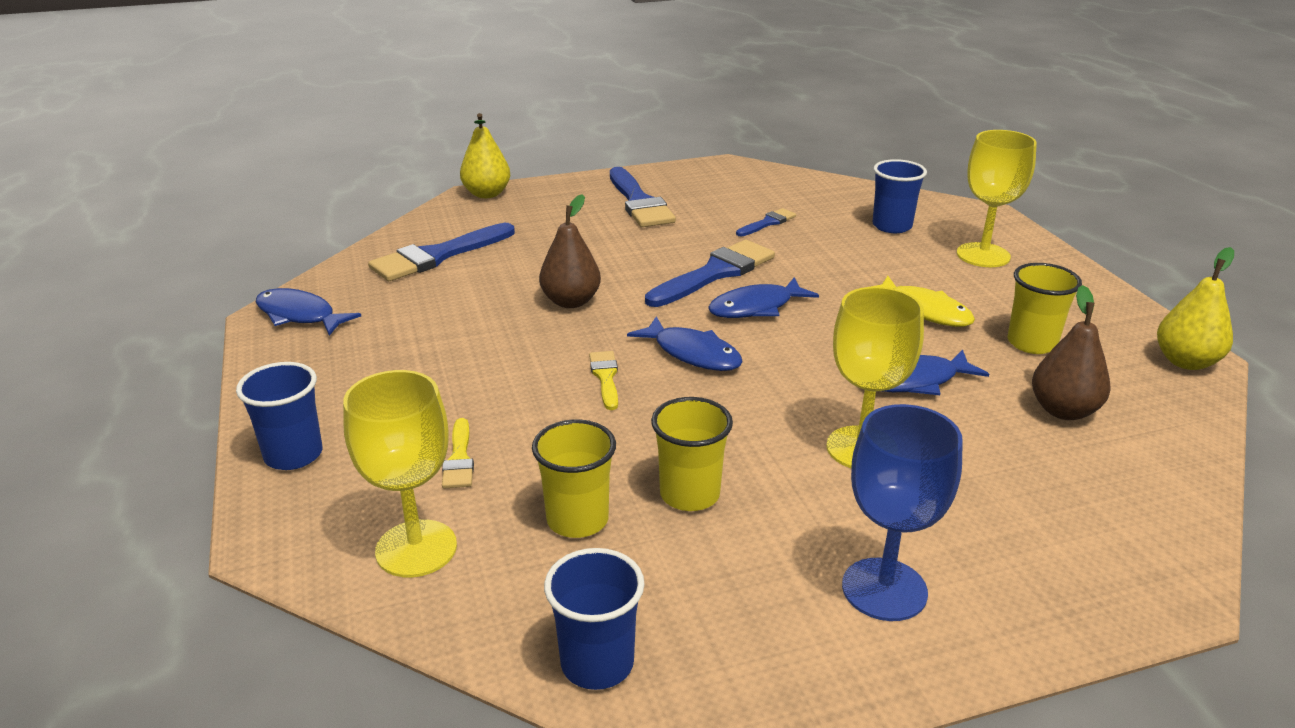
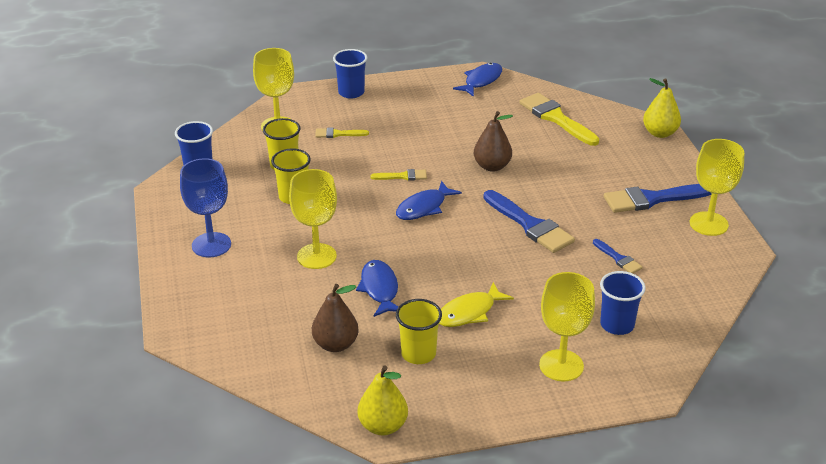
camera: 95 degrees right, 5 degrees up
(437, 256) = (556, 118): blue brush -> yellow brush
(683, 177) = (708, 224): none -> yellow goblet
(756, 307) = (479, 237): blue fish -> none

